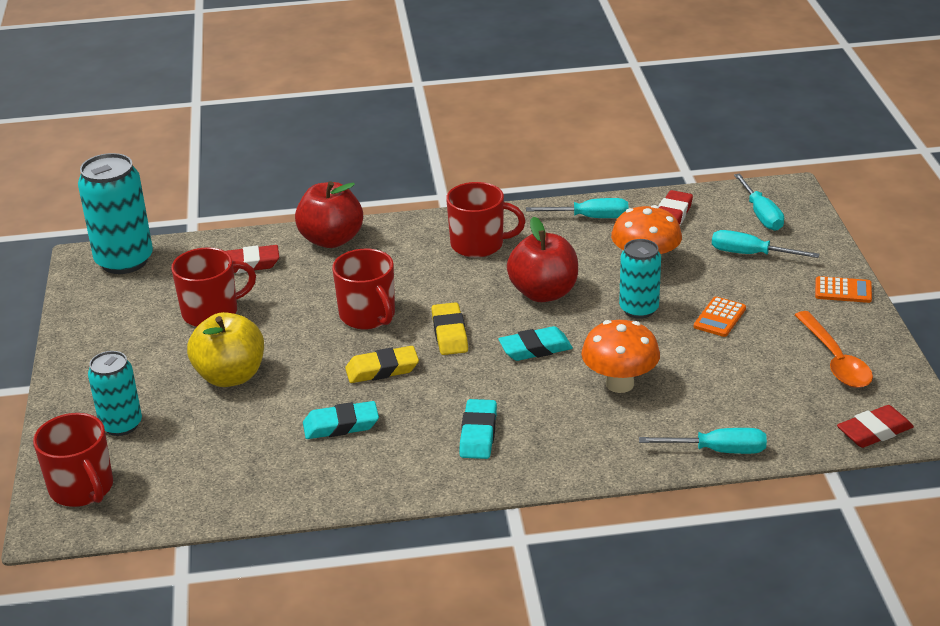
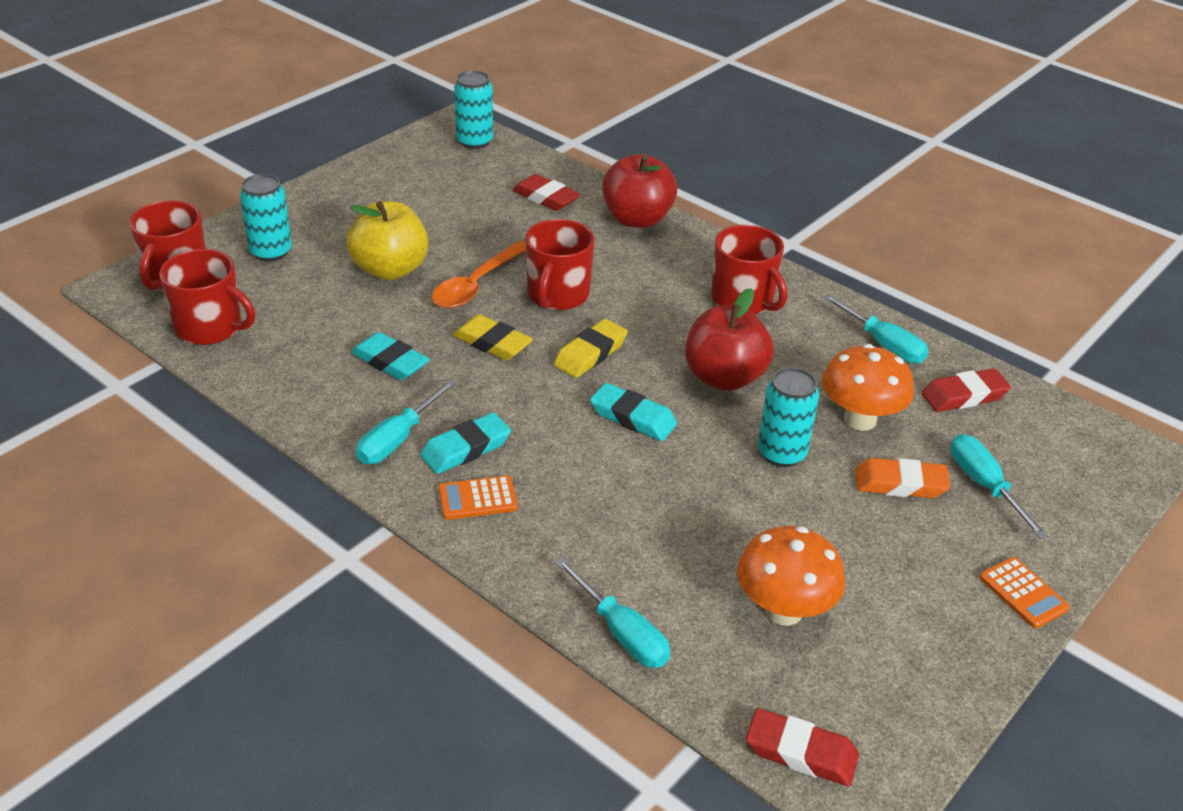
camera: 45 degrees right, 5 degrees up
(124, 261) = (474, 141): turquoise can -> turquoise can, size x0.63
(212, 312) = (461, 215): red mug -> red mug (210, 327)
(619, 384) = (646, 502): orange mushroom -> orange mushroom (783, 610)
(715, 282) = (900, 484): none -> orange eraser
(719, 318) = (844, 519): orange calculator -> orange calculator (477, 499)
(761, 215) = (1065, 458): turquoise screwdriver -> turquoise screwdriver (397, 439)
(835, 360) = (888, 651): orange spoon -> orange spoon (476, 285)

